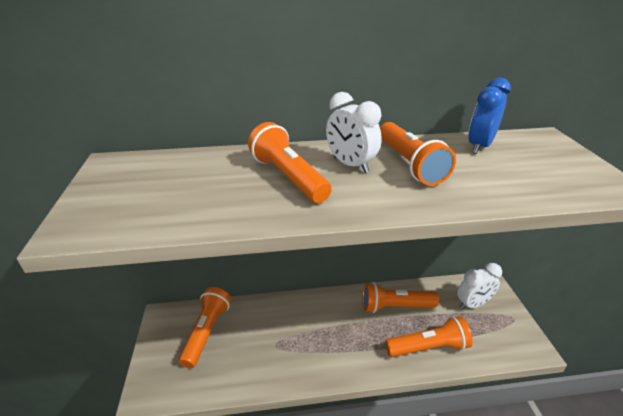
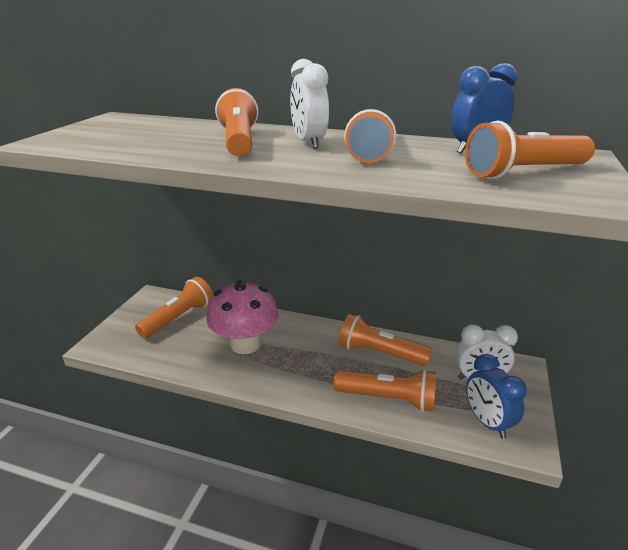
camera: 25 degrees right, 5 degrees down
(286, 338) = (245, 344): none -> pink mushroom
(500, 340) = (487, 422): none -> blue clock
(540, 168) = (524, 172): none -> orange flashlight

